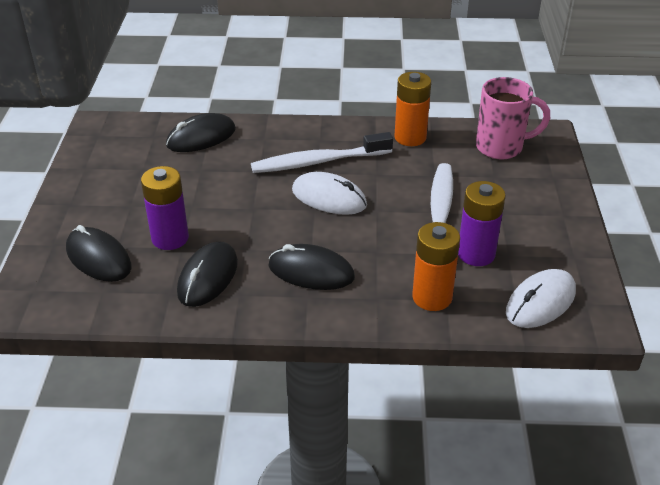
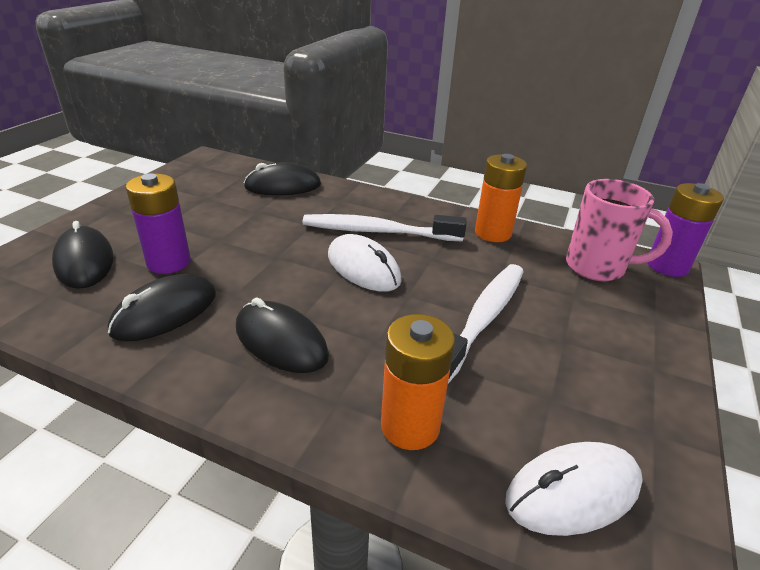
camera: 20 degrees right, 5 degrees down
(476, 254) = (505, 384): purple battery -> purple battery (667, 266)

